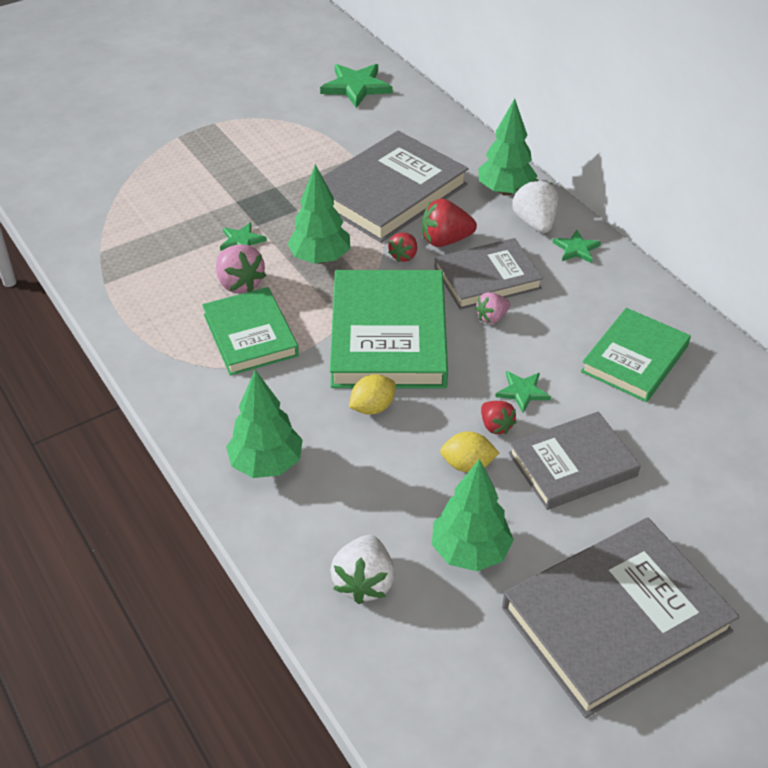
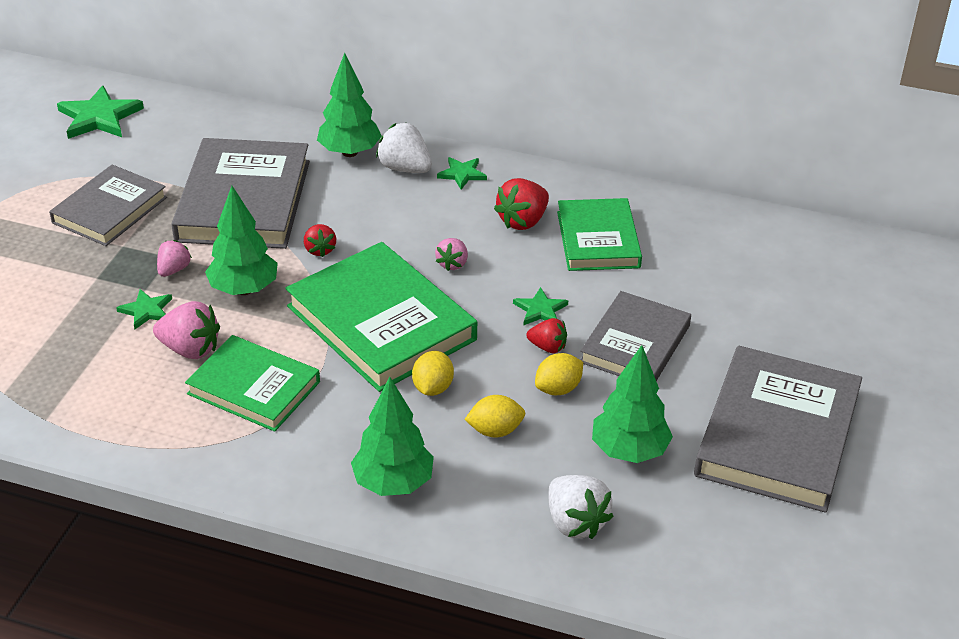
camera: 40 degrees left, 5 degrees down
(289, 220) = (174, 270): none -> pink strawberry
(382, 469) = (495, 430): none -> yellow lemon
(445, 240) = (342, 219): red strawberry -> red strawberry (523, 221)
(487, 278) = (414, 233): grey book -> grey book (110, 210)

